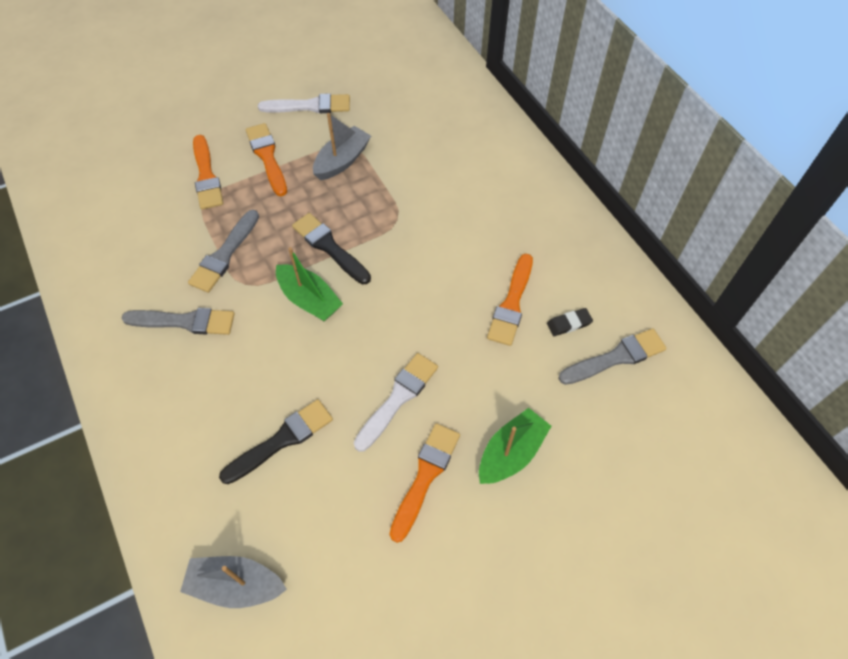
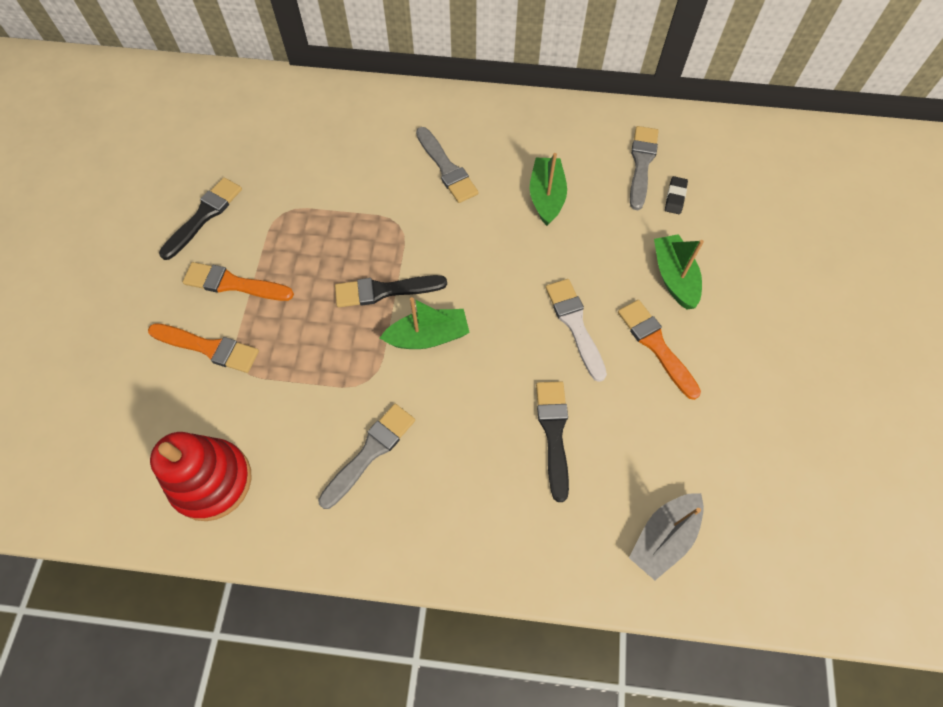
camera: 55 degrees left, 5 degrees up
(107, 243) = (212, 481): none -> red stacking toy
(224, 254) = (320, 379): grey brush -> grey brush (446, 168)
(309, 106) = (204, 216): white brush -> black brush
(342, 161) = (296, 227): grey boat -> none
(511, 303) = (546, 197): orange brush -> green boat
(569, 324) = (592, 173): black eraser -> black eraser (675, 197)

